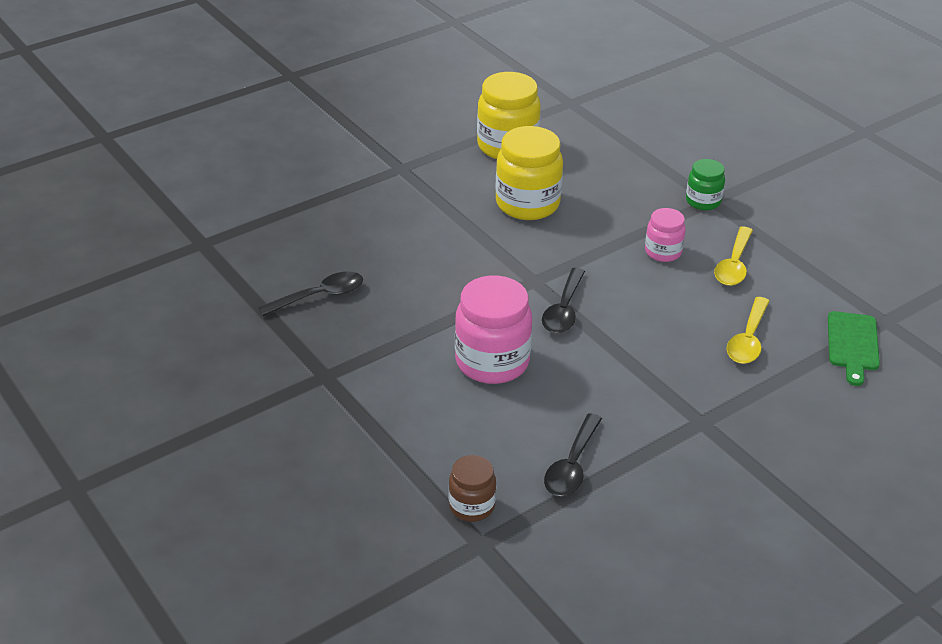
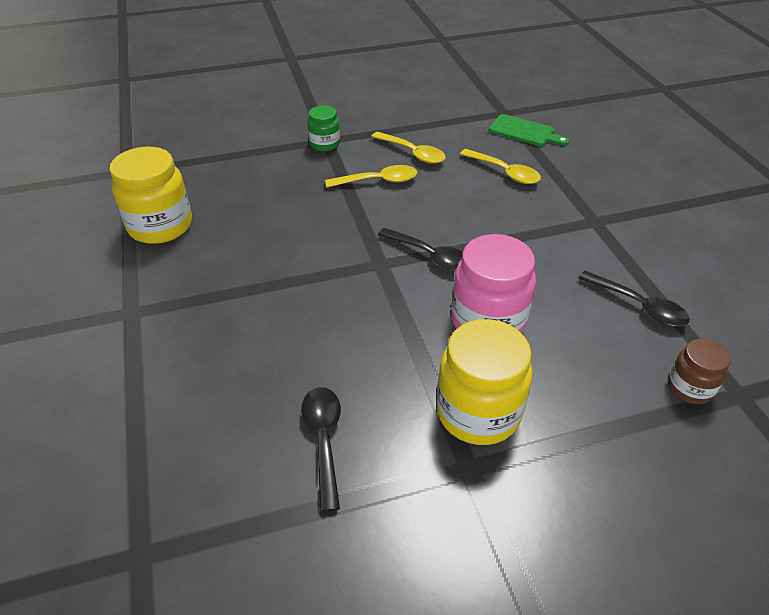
camera: 70 degrees left, 5 degrees up
(527, 204) = (262, 237): yellow jar -> yellow jar (478, 412)
(663, 252) = (378, 181): pink jar -> yellow spoon

